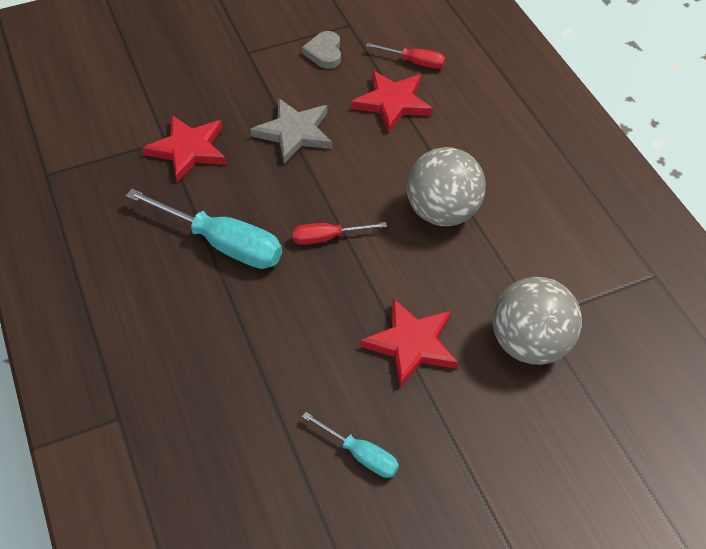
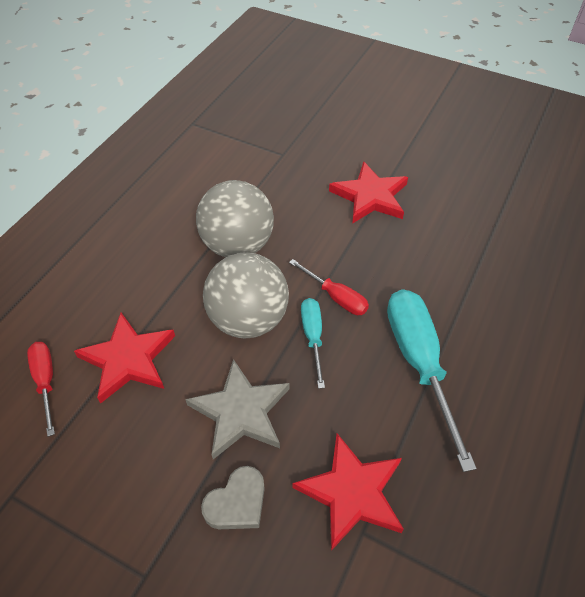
camera: 130 degrees left, 0 degrees up
(324, 53) = (87, 481): grey heart -> grey heart (237, 502)
(360, 454) = (467, 175): turquoise screwdriver -> turquoise screwdriver (313, 337)
(530, 344) = (307, 148): grey ball -> grey ball (248, 319)

